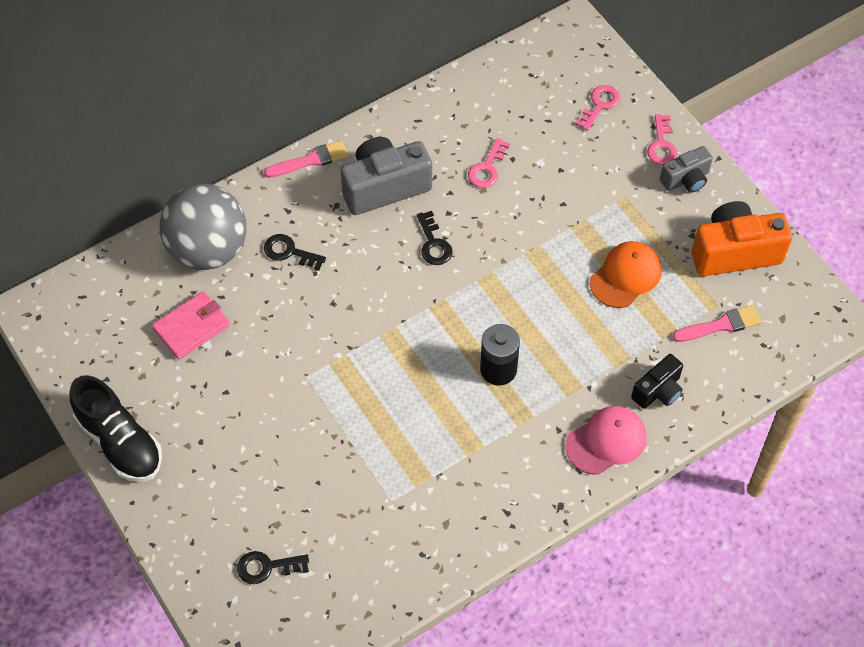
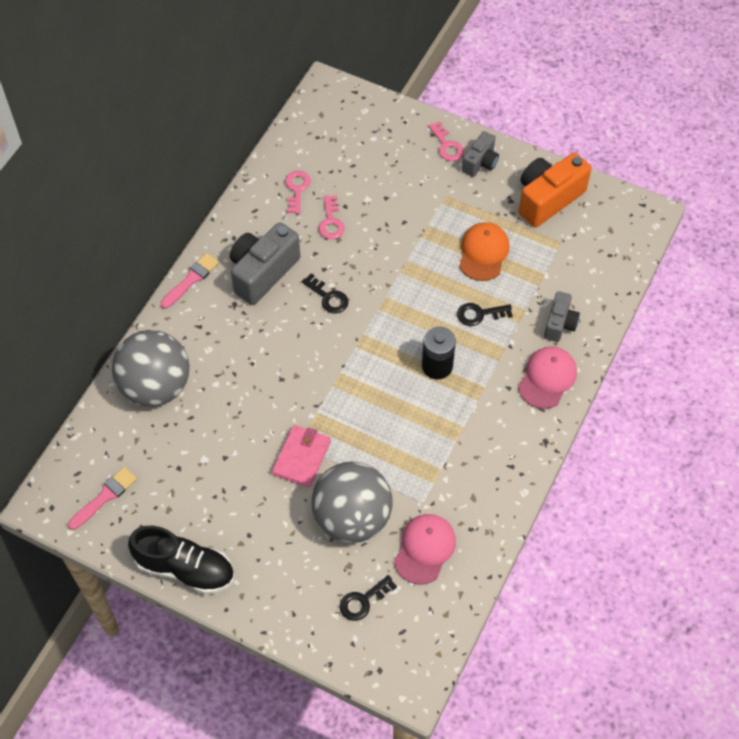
camera: 30 degrees left, 0 degrees up
(191, 327) = (183, 452): pink wallet -> pink wallet (301, 457)
(289, 252) = (221, 357): black key -> black key (479, 314)
(311, 478) = (352, 518): none -> grey ball
(362, 549) = (424, 549): none -> pink cap
(600, 105) = (383, 136): pink key -> pink key (297, 189)
(658, 391) = (559, 324): black camera -> grey camera
(721, 325) = (572, 255): pink brush -> pink brush (105, 497)

